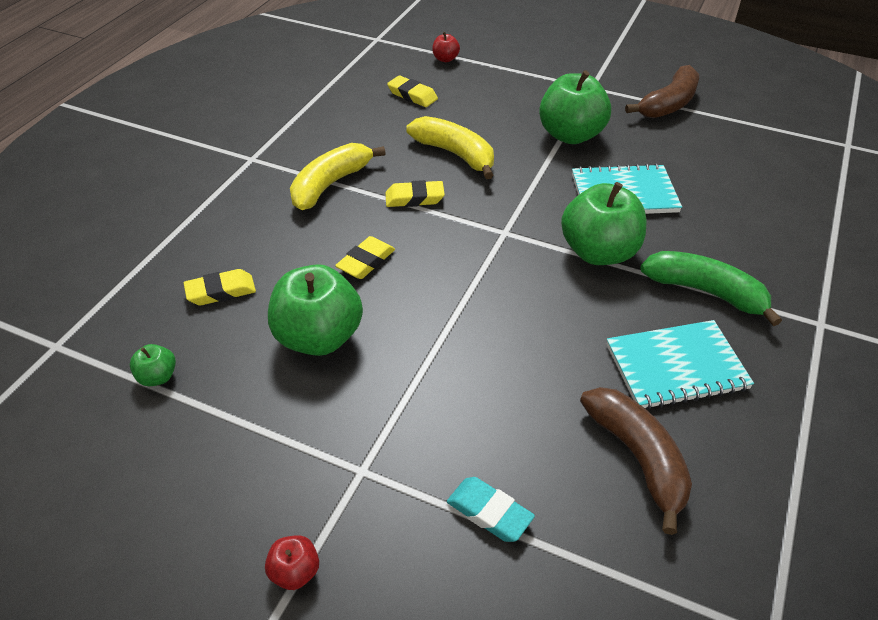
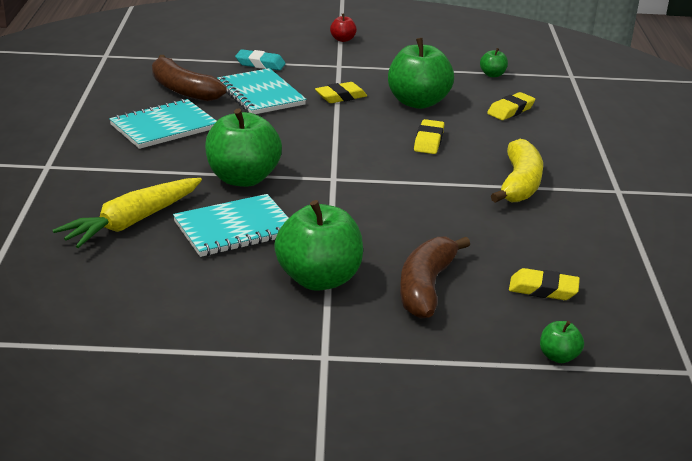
camera: 155 degrees right, 15 degrees down
(414, 198) = (433, 187): yellow eraser -> yellow eraser (340, 97)
(445, 59) = (558, 356): red apple -> green apple
(455, 154) = (430, 232): yellow banana -> none
(523, 413) = (260, 94): none -> turquoise notebook
(668, 104) = (206, 351): brown banana -> brown banana (426, 287)
(706, 292) = (144, 169): green banana -> none
(719, 221) = (132, 222): none -> yellow carrot

